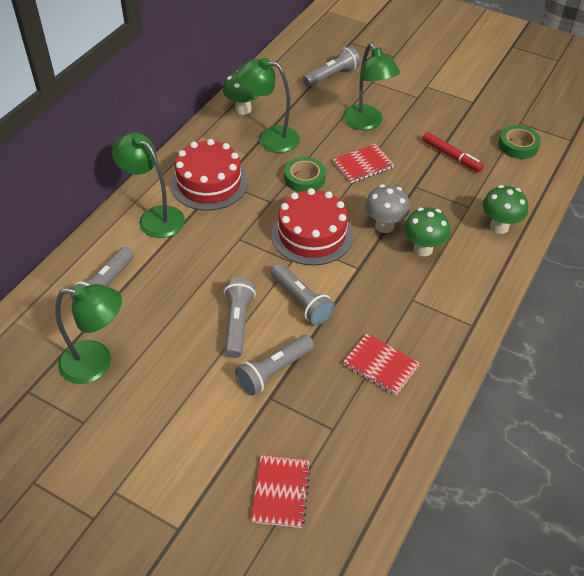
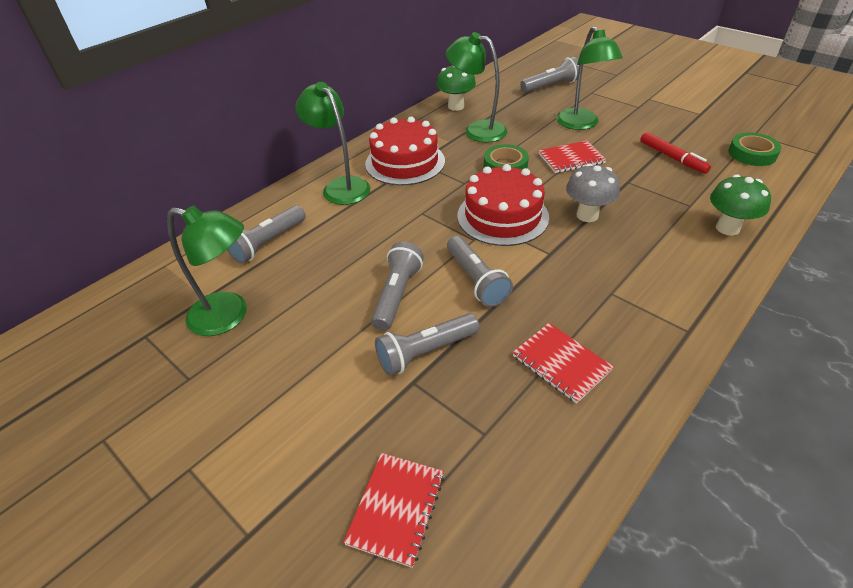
camera: 15 degrees right, 5 degrees down
(423, 249) = (631, 242): green mushroom -> none

